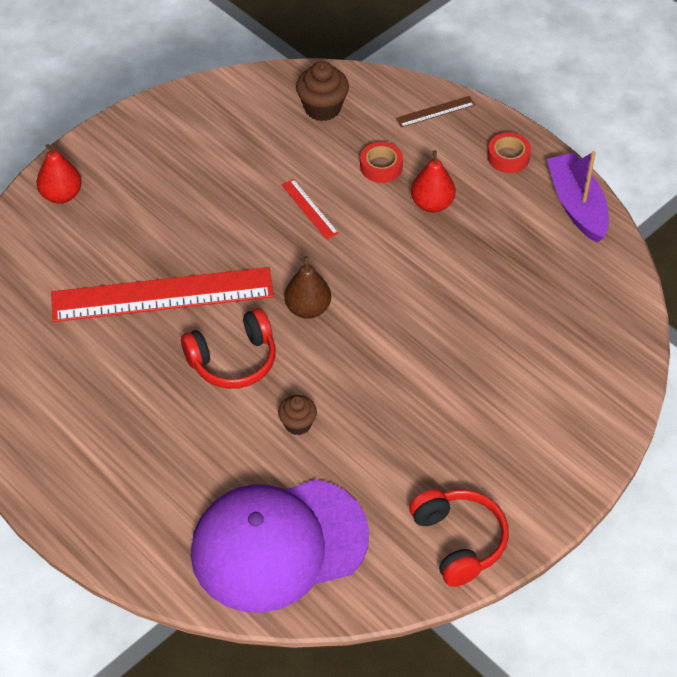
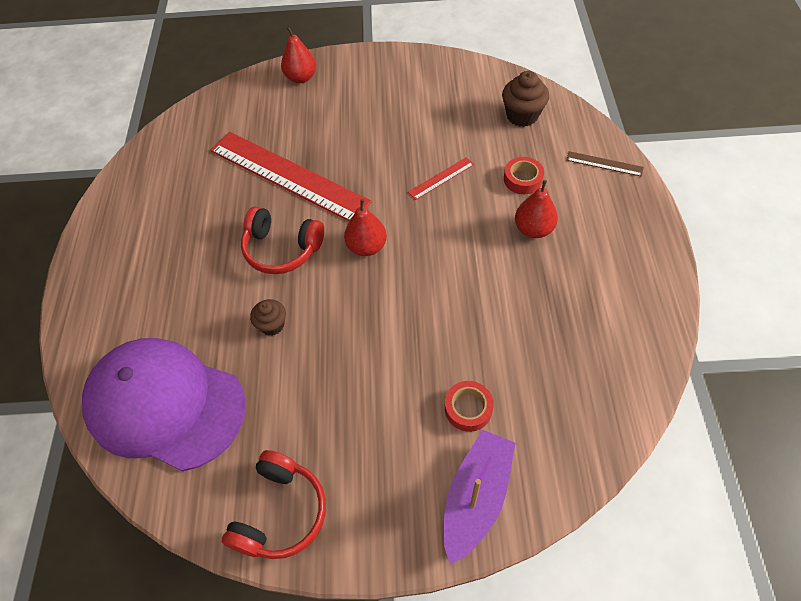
camera: 45 degrees right, 5 degrees up
(308, 308) = (367, 247): brown pear -> red pear
(309, 209) = (441, 178): red ruler -> red ruler turned 45 degrees clockwise
(508, 157) = (630, 231): red tape -> red tape (468, 408)
(577, 205) = (653, 304): purple boat -> purple boat (476, 497)

